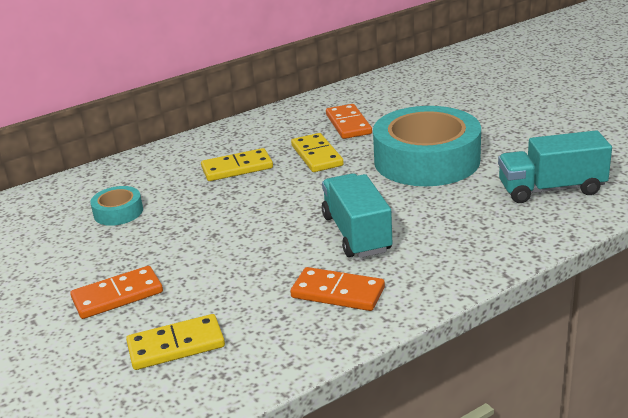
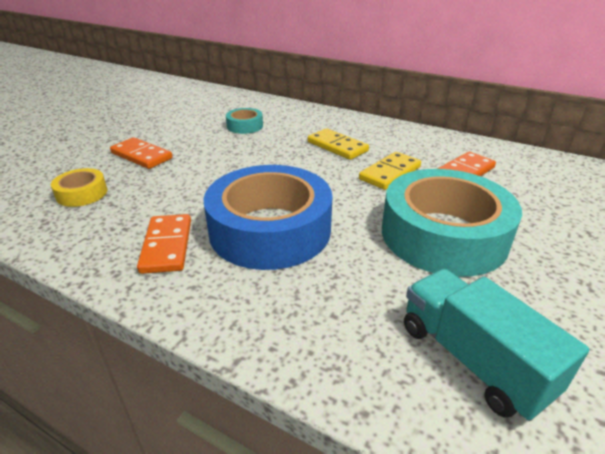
camera: 60 degrees right, 5 degrees up
(176, 346) = (82, 193): yellow domino -> yellow tape
(356, 234) = (270, 229): turquoise truck -> blue tape

